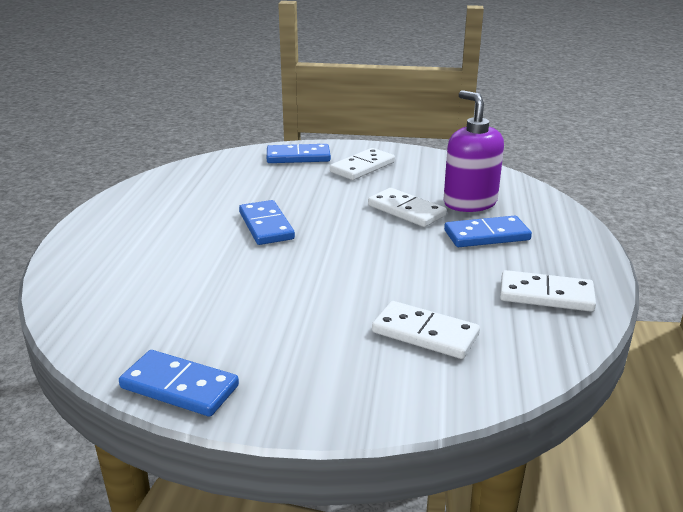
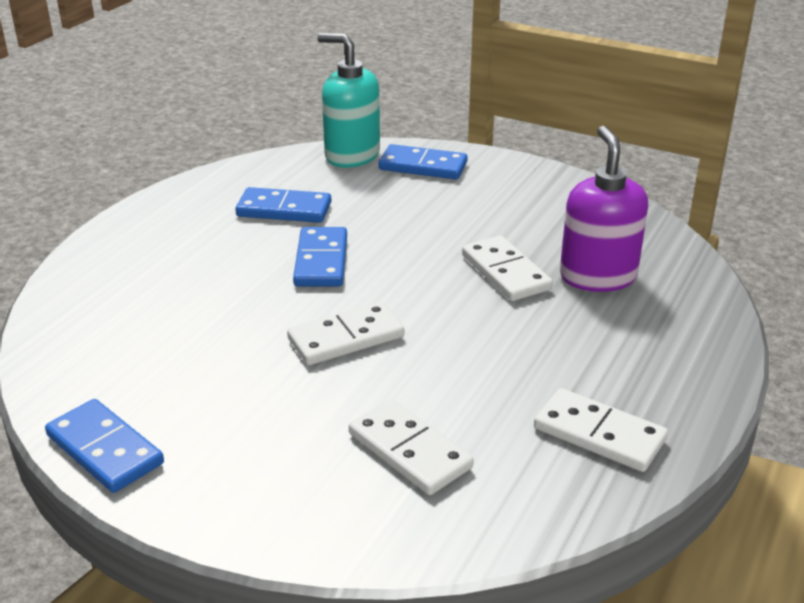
camera: 20 degrees right, 5 degrees up
(240, 157) = (352, 155): none -> turquoise soap dispenser
(362, 167) = (494, 196): white domino -> white domino (346, 338)
(486, 235) = (585, 330): blue domino -> blue domino (284, 209)

